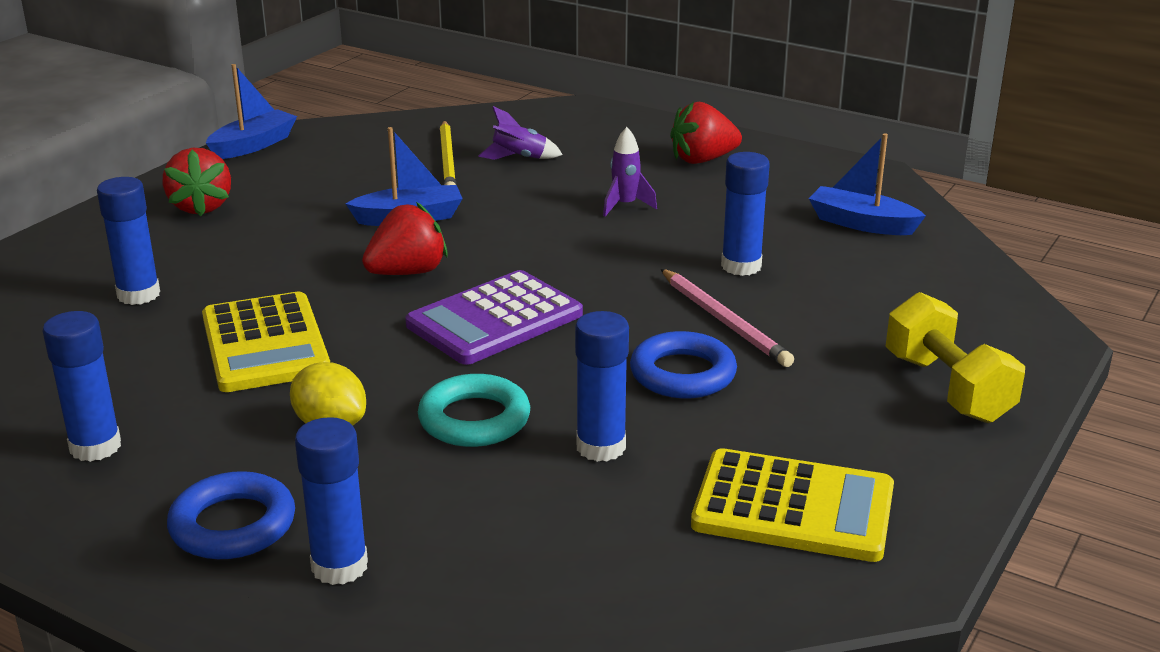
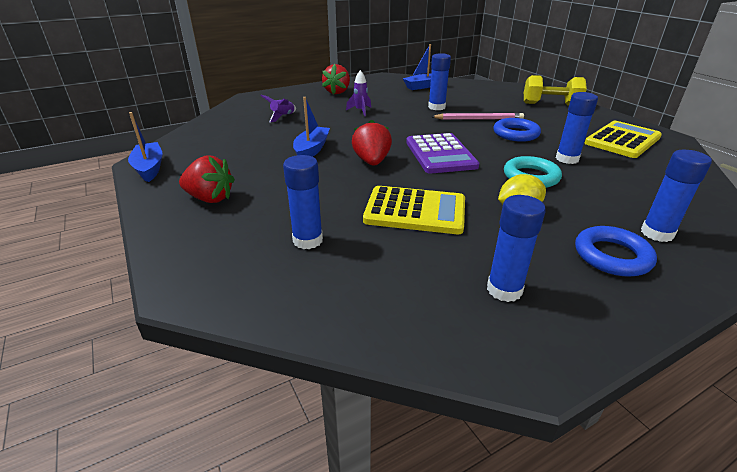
camera: 60 degrees left, 5 degrees up
(448, 160) = (260, 129): yellow pencil -> none

